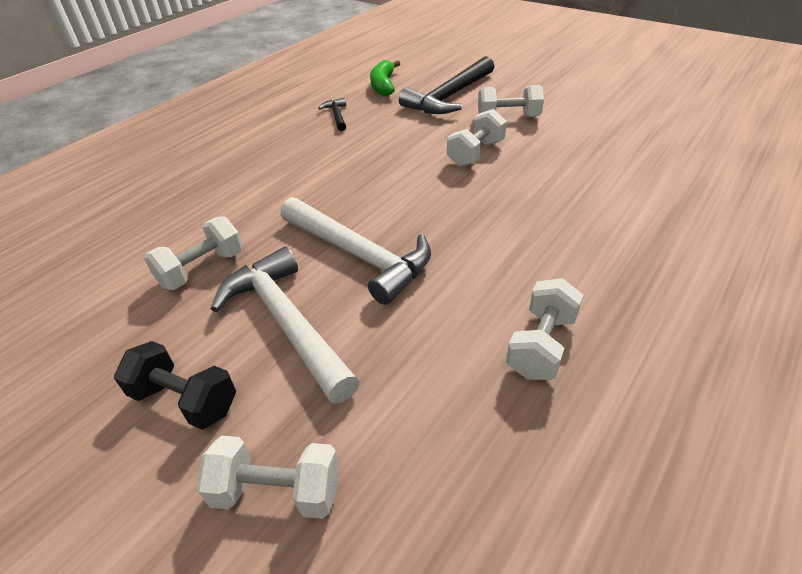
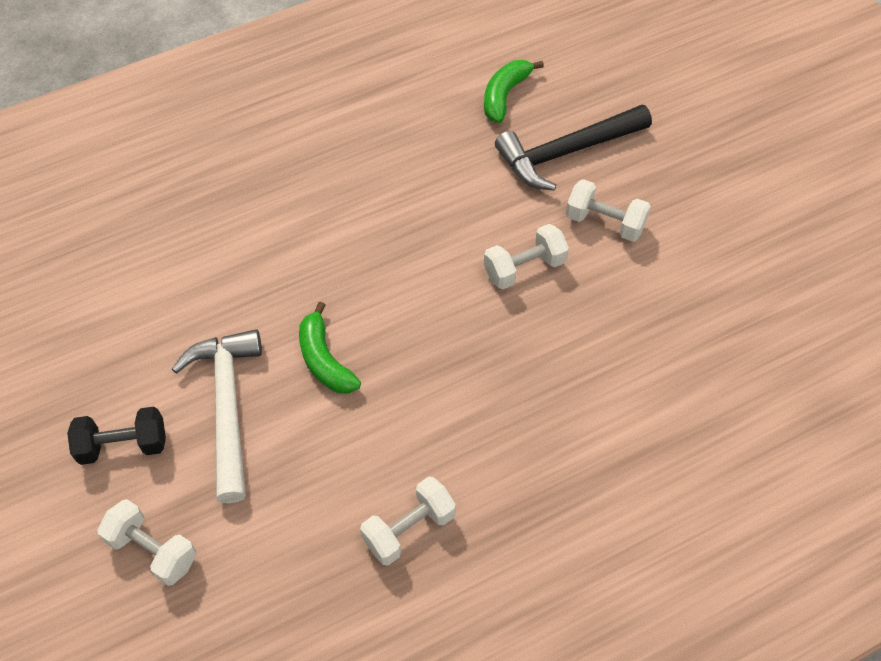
camera: 25 degrees right, 15 degrees up
(185, 400) = (123, 445): black dumbbell -> black dumbbell turned 60 degrees counterclockwise
(202, 269) = (187, 312): white dumbbell -> none
(337, 115) = (419, 133): black hammer -> none
(360, 256) = (325, 360): white hammer -> green banana

